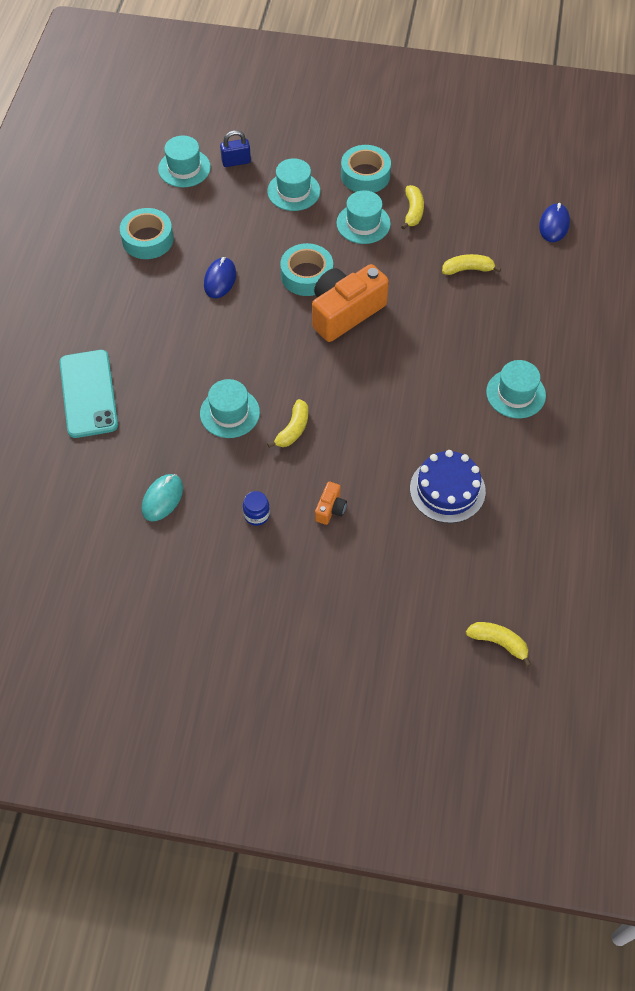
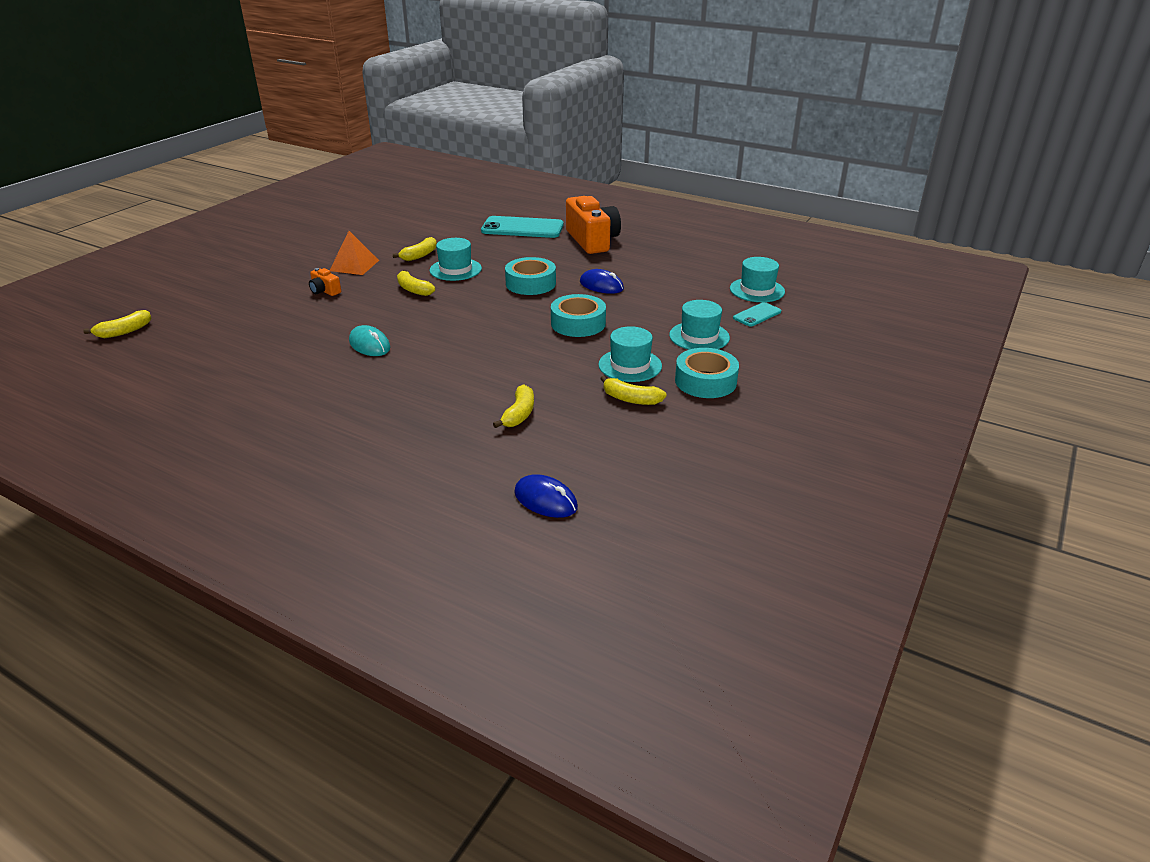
camera: 110 degrees right, 25 degrees down
(147, 239) = (670, 264): turquoise tape -> turquoise tape (530, 283)
(162, 499) = (406, 239): turquoise mouse -> turquoise mouse (369, 345)
(205, 463) = (419, 255): none -> yellow banana
(236, 162) = (757, 315): blue padlock -> turquoise phone
(256, 515) = (354, 265): blue jar -> orange pyramid
(345, 312) = (517, 333): orange camera -> orange camera (592, 240)
(447, 490) = (278, 341): blue cake -> none
(515, 394) = (332, 401): turquoise hat -> none

